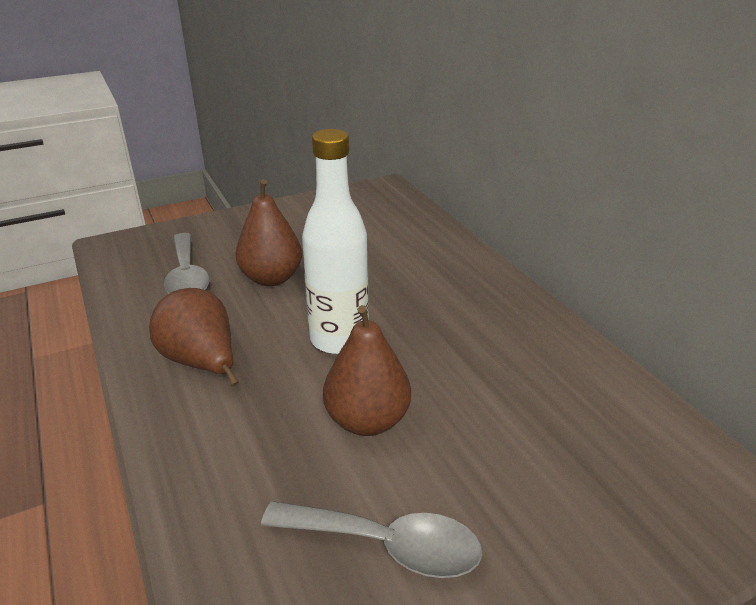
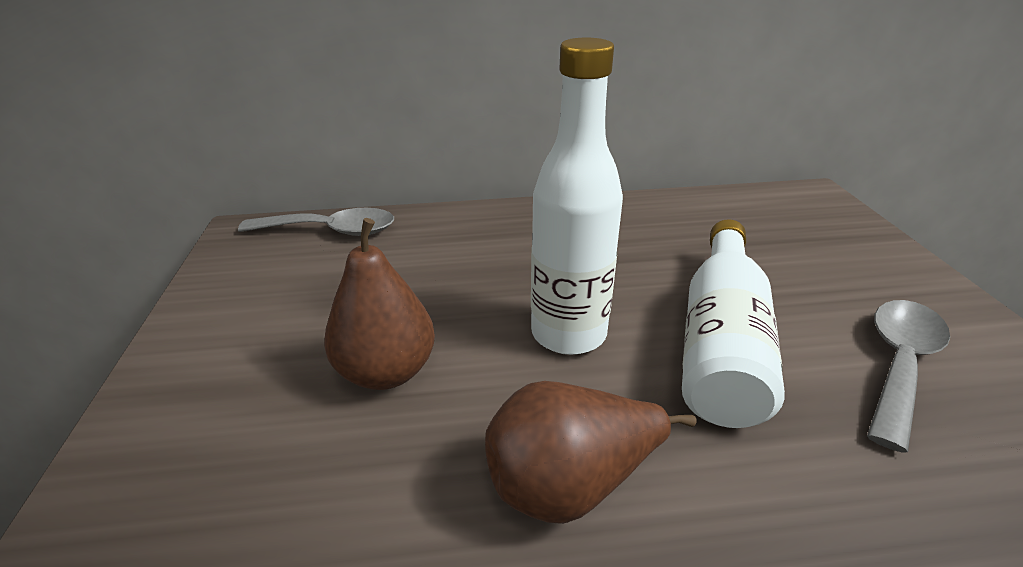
camera: 70 degrees left, 0 degrees up
(187, 276) = (296, 481): grey spoon -> grey spoon (331, 231)
(367, 420) = (721, 341): brown pear -> white bottle

